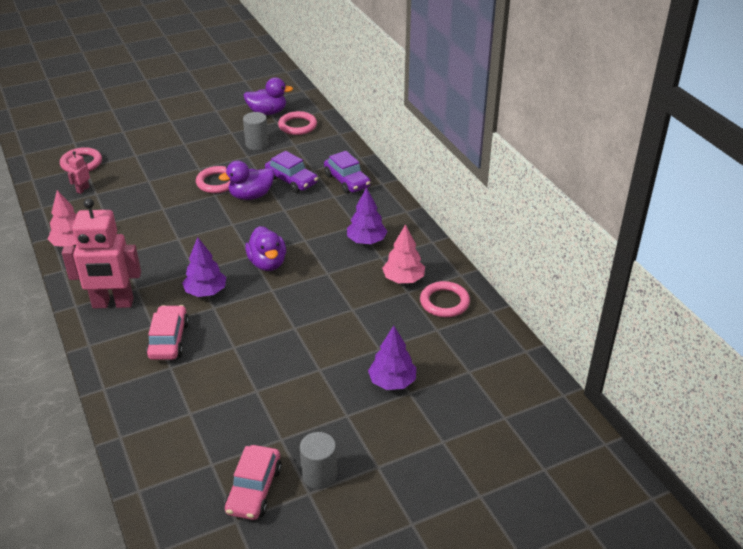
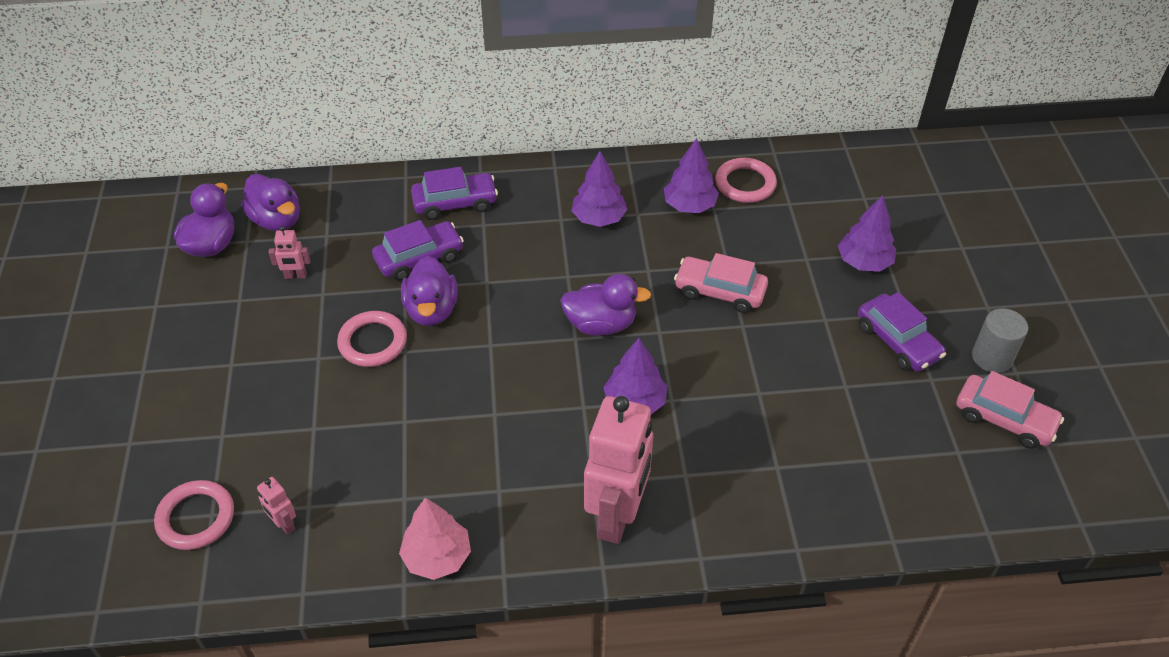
camera: 70 degrees left, 10 degrees up
(168, 340) = (722, 460): pink car -> pink car (719, 291)
(257, 144) = (295, 276): grey cylinder -> pink robot
(297, 126) = (277, 220): pink ring -> purple duck
(313, 414) = (898, 341): none -> purple car
(403, 279) = (689, 205): pink tree -> purple tree

